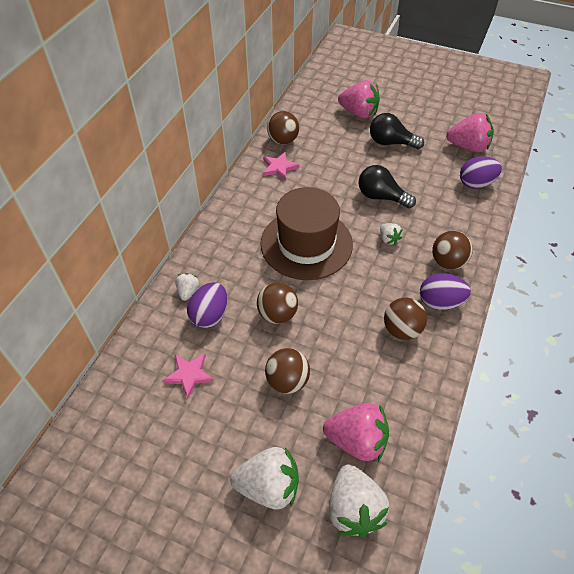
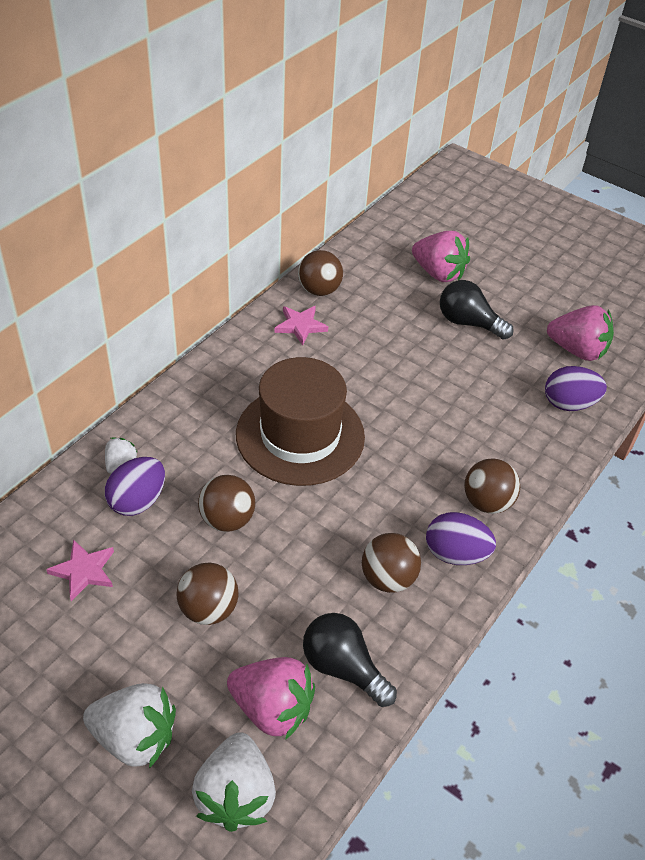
camera: 10 degrees right, 5 degrees down
(381, 197) = (426, 394): black light bulb -> black light bulb (343, 667)
(388, 239) = (415, 453): white strawberry -> none

